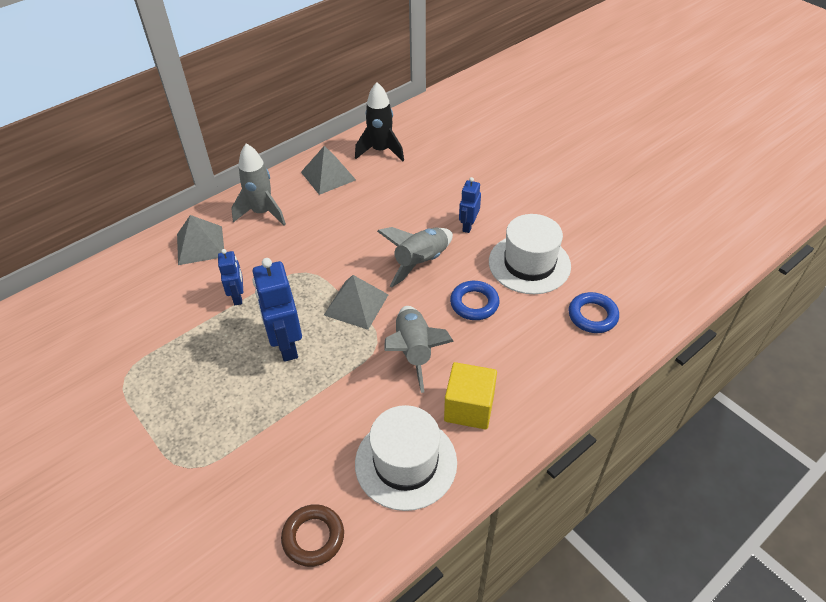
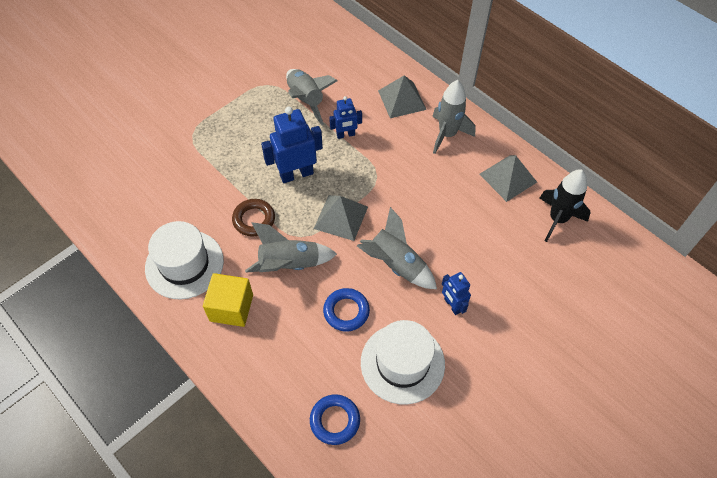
camera: 85 degrees right, 10 degrees up
(170, 334) = (306, 100): none -> grey rocket
(313, 537) = (133, 212): brown ring -> brown ring (254, 220)
(468, 225) = (452, 305): blue robot -> blue robot turned 135 degrees counterclockwise

